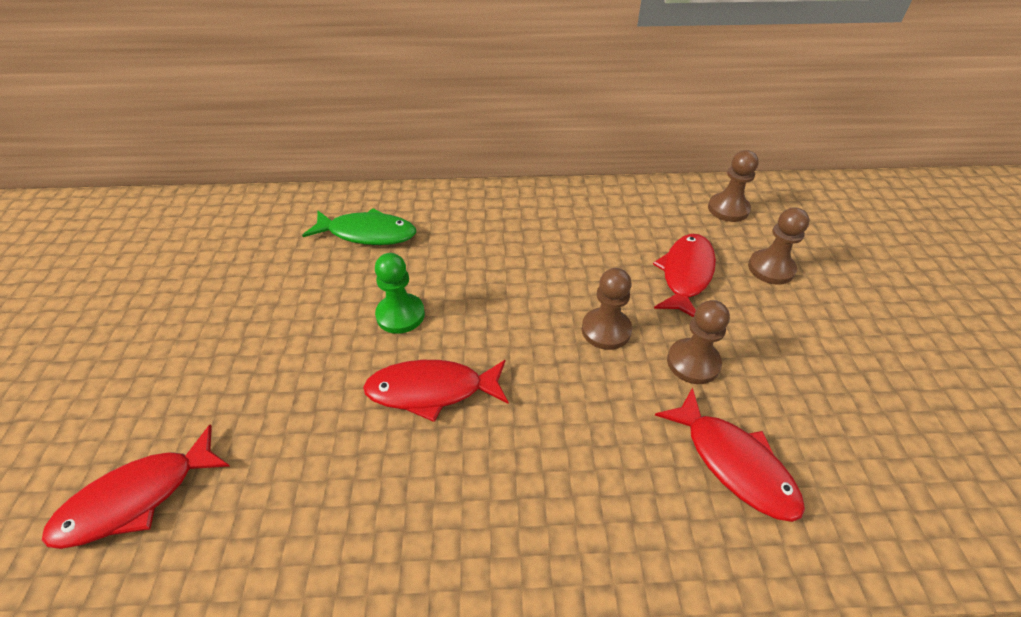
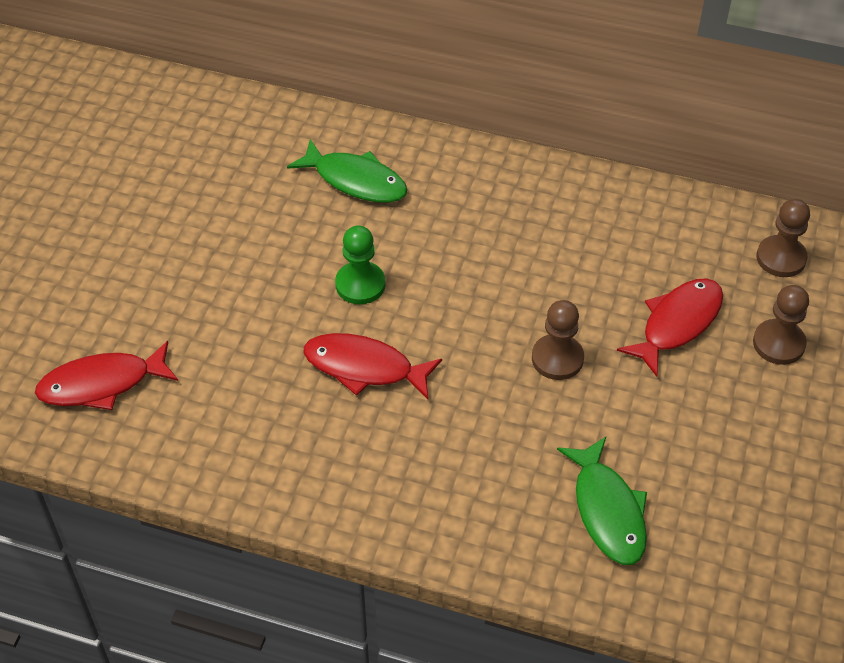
camera: 20 degrees right, 5 degrees up
(693, 362) = (626, 415): brown pawn -> none
(734, 463) = (607, 510): red fish -> green fish

